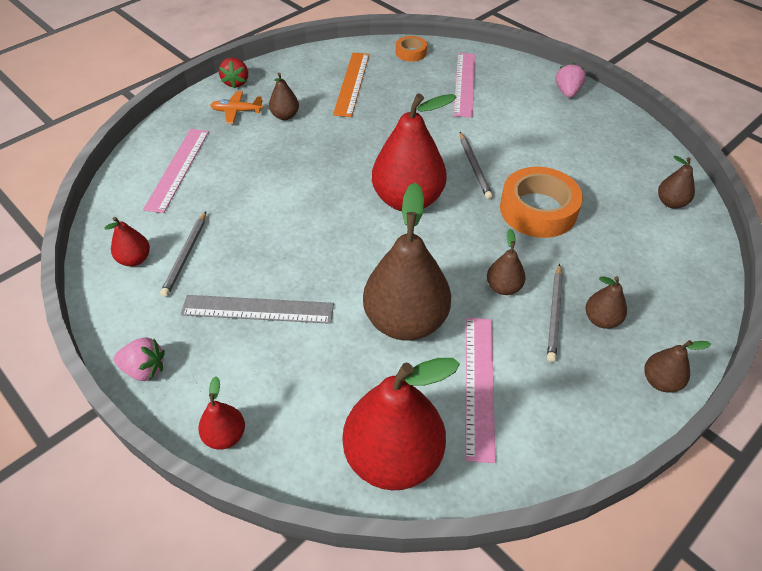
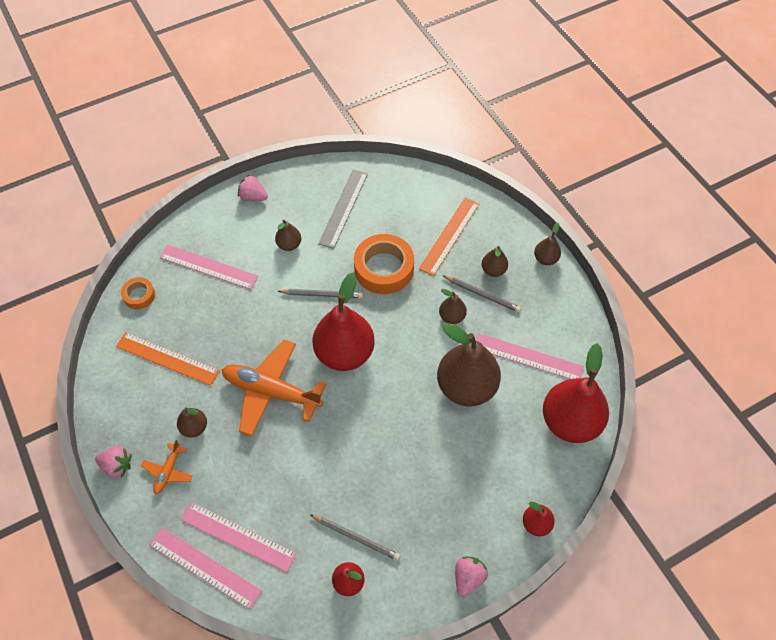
camera: 75 degrees left, 10 degrees up
(145, 155) = (204, 567): none -> pink ruler
(236, 82) = (117, 466): red strawberry -> pink strawberry
(257, 309) = (430, 487): grey ruler -> grey ruler (343, 208)
(340, 156) = (271, 391): none -> orange plane
(627, 262) = (449, 236): none -> orange ruler
(671, 203) = (402, 186): brown pear -> brown pear (289, 245)

